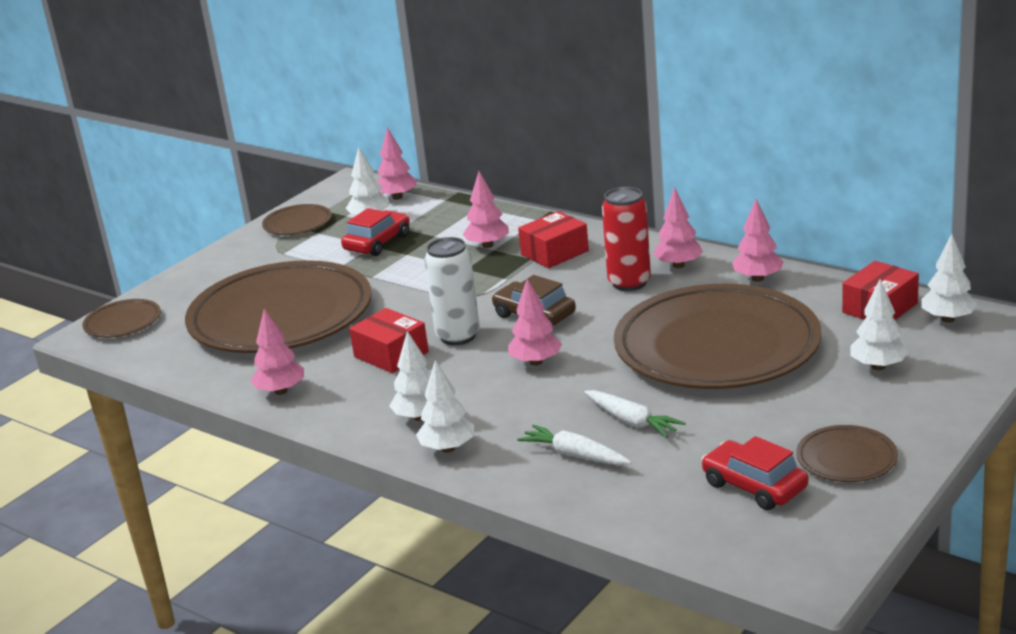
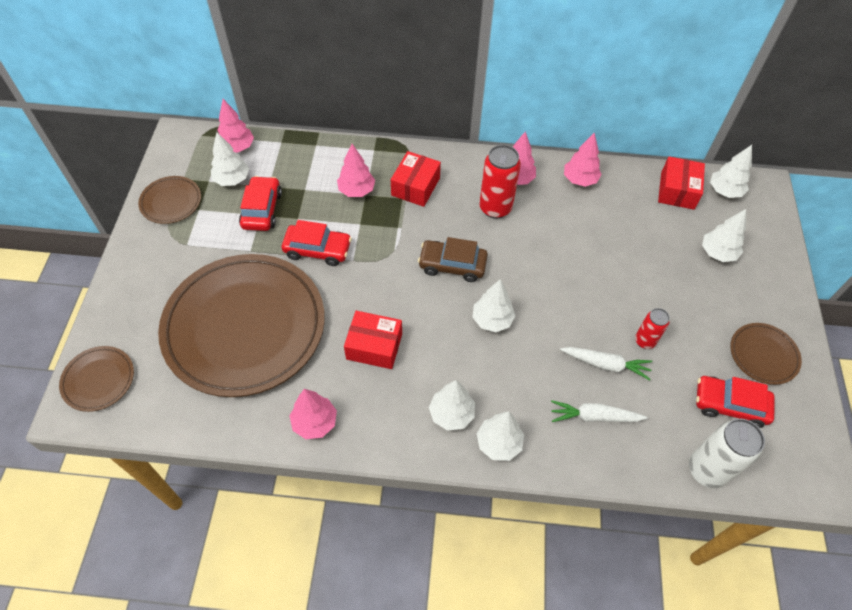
camera: 35 degrees left, 30 degrees up
(404, 279) = (317, 250): none -> red car
(458, 336) = (411, 307): white can -> white can (707, 470)
(536, 362) = (492, 320): pink tree -> white tree
(700, 414) = (644, 341): none -> red can
(717, 346) = (604, 263): brown plate -> none

